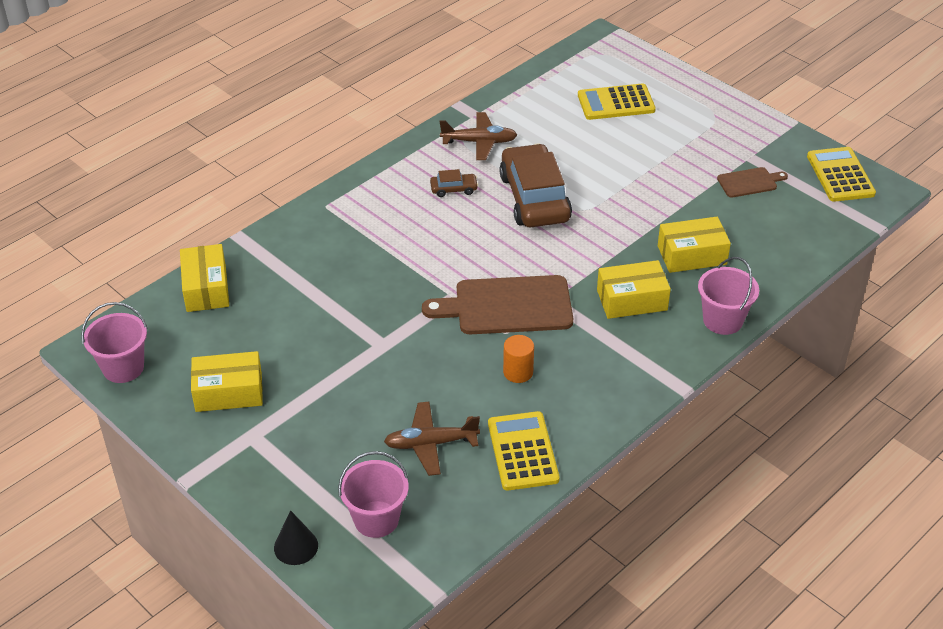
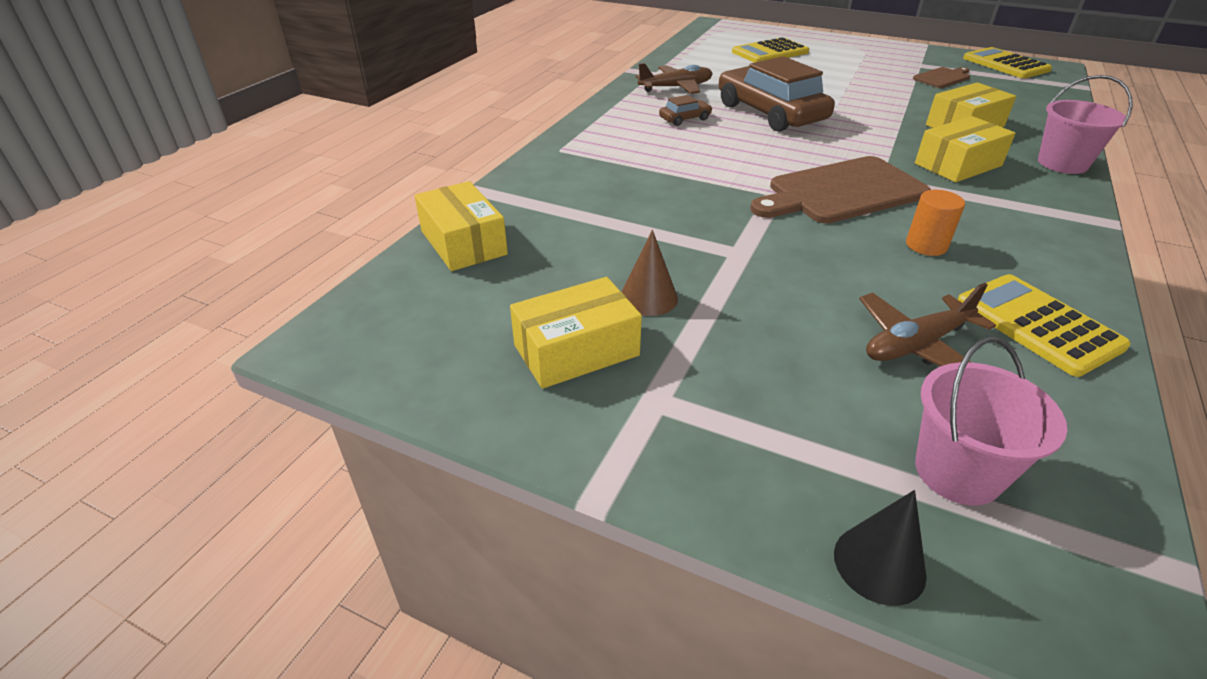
camera: 20 degrees left, 5 degrees down
(123, 368) = (387, 356): pink bucket -> none
(296, 366) = (648, 298): none -> brown cone

